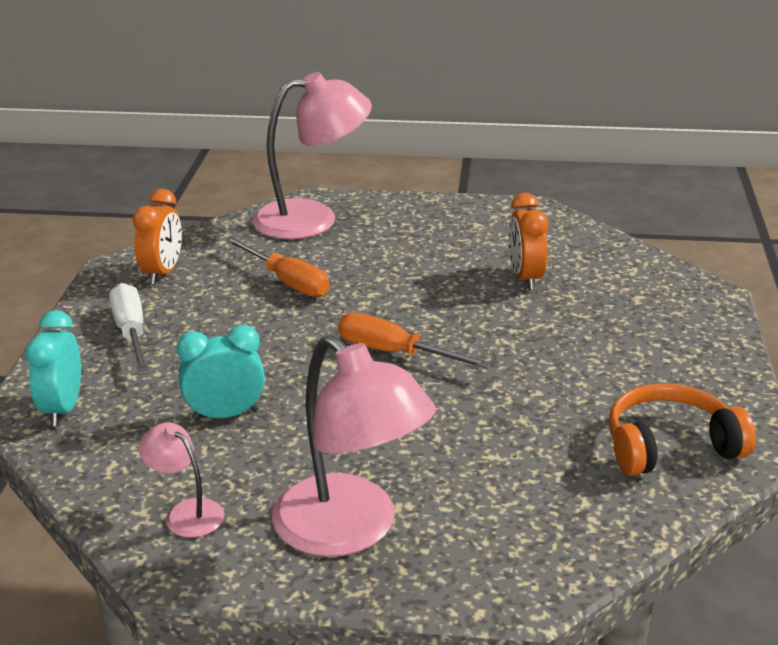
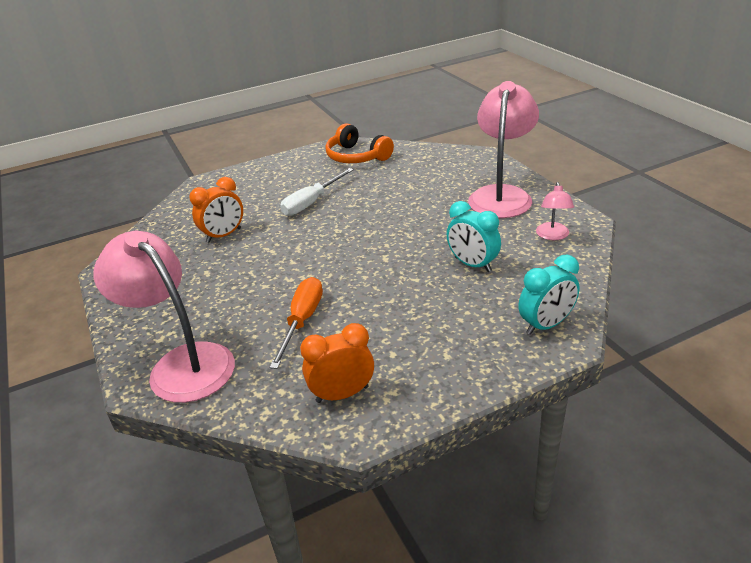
camera: 120 degrees left, 5 degrees up
(131, 333) = (439, 352): white screwdriver -> white screwdriver (311, 202)
(395, 353) = (352, 242): orange screwdriver -> none

